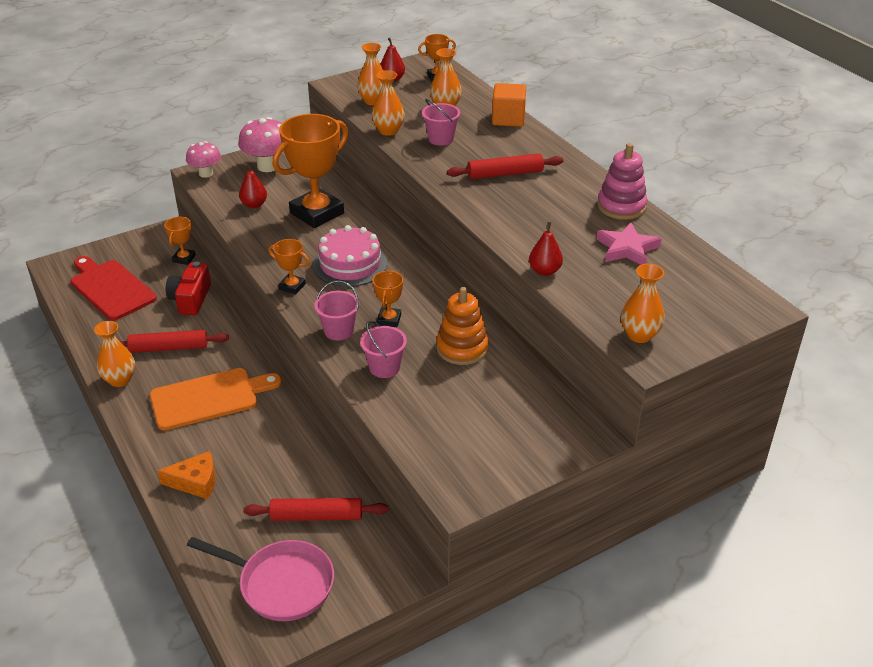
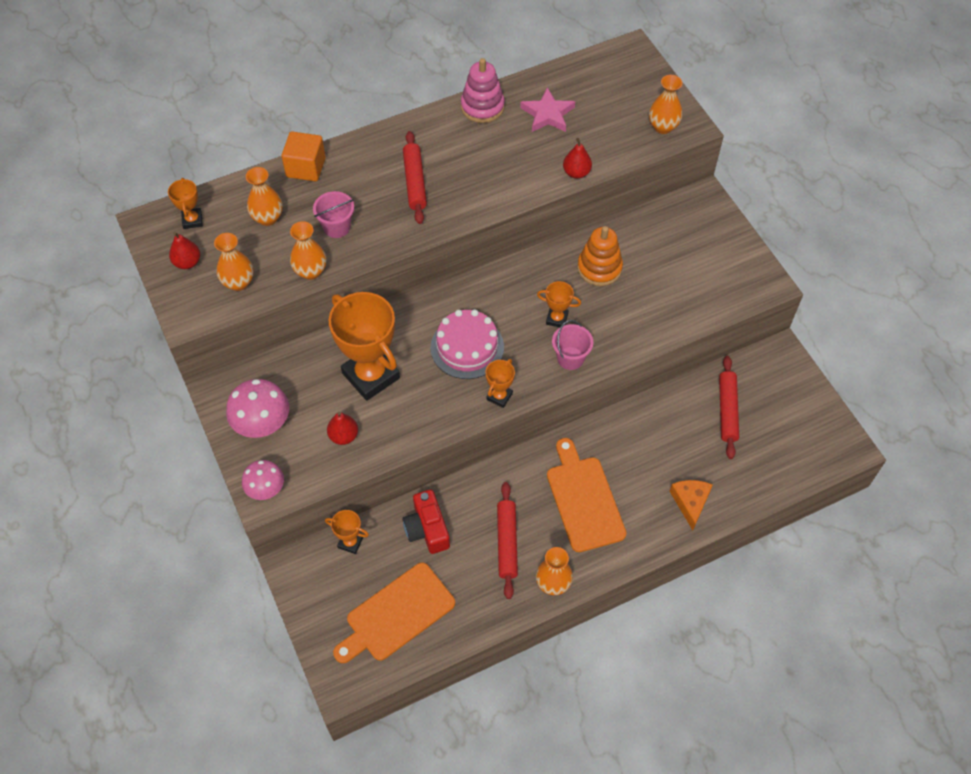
camera: 85 degrees left, 20 degrees up
(110, 288) = (397, 614): red cutting board -> orange cutting board
(191, 299) = (427, 529): red camera -> red camera turned 60 degrees clockwise
(281, 584) = (795, 434): pink pan -> none
(384, 367) = (622, 325): pink bucket -> none

